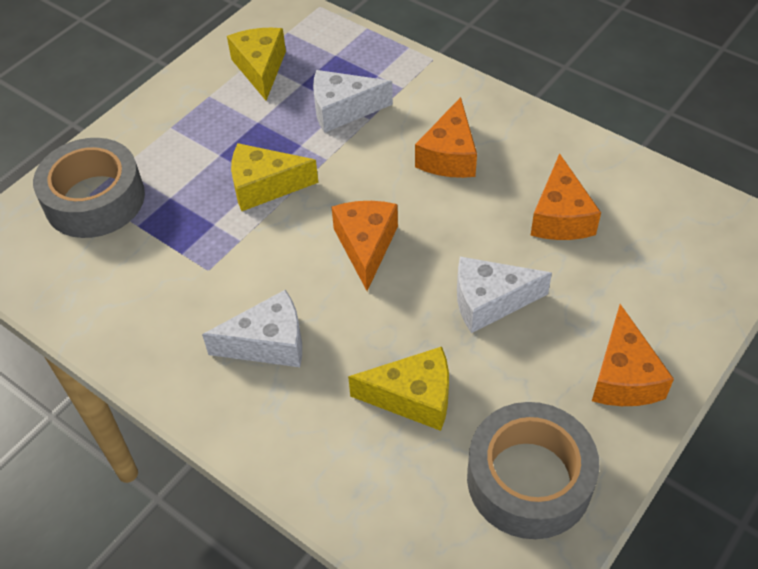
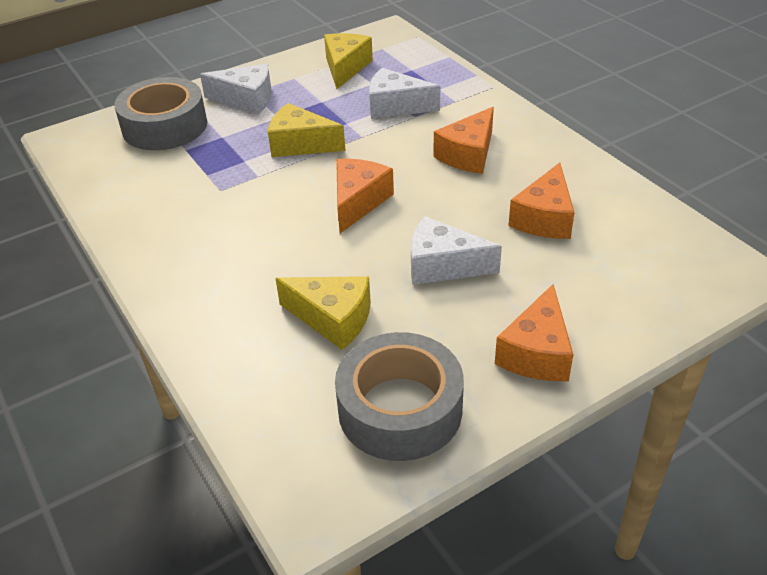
camera: 20 degrees right, 10 degrees down
(268, 343) = (236, 250): white cheese -> white cheese (246, 99)

